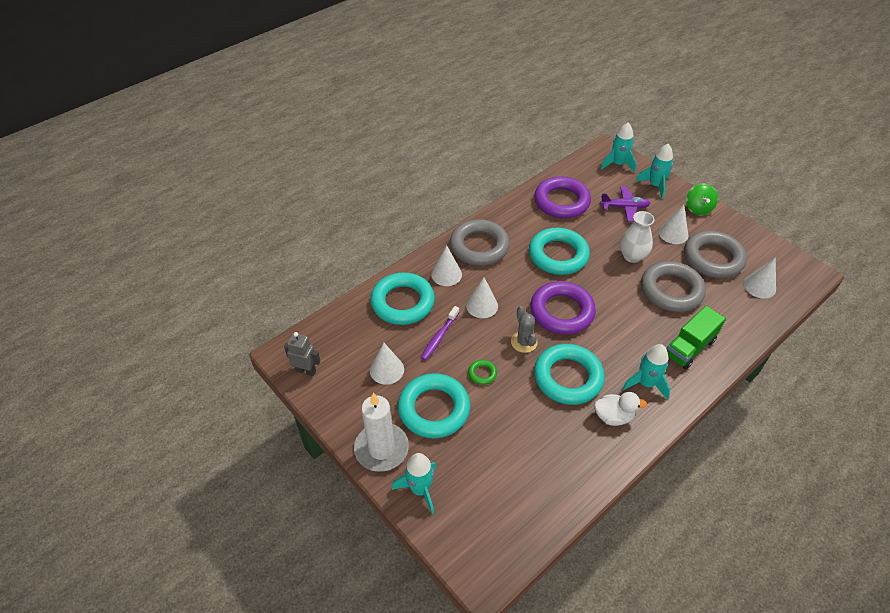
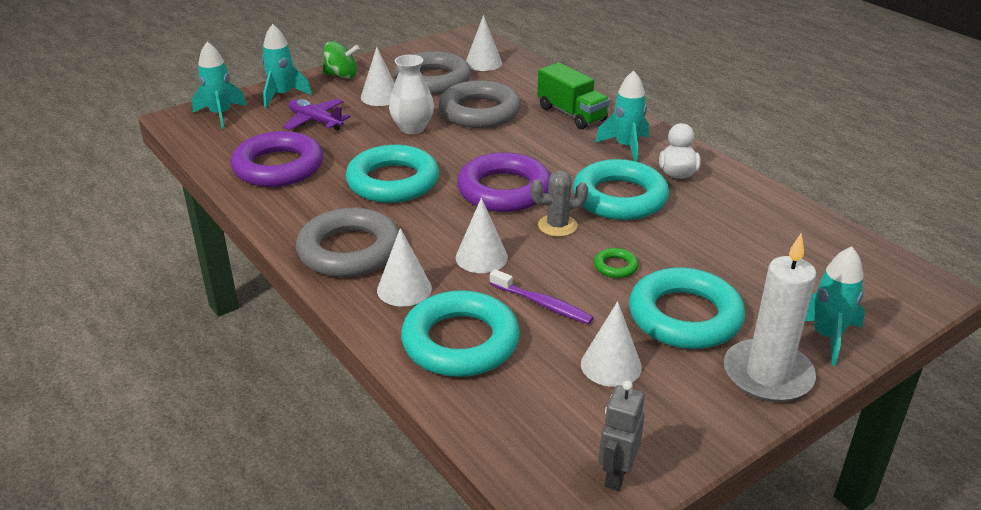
camera: 85 degrees left, 15 degrees down
(624, 207) = (315, 121): purple plane -> purple plane turned 60 degrees counterclockwise

